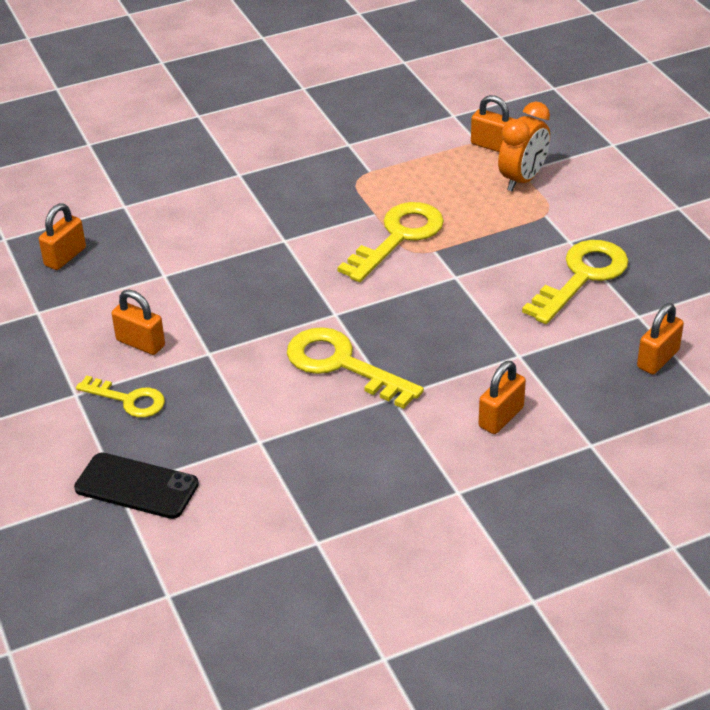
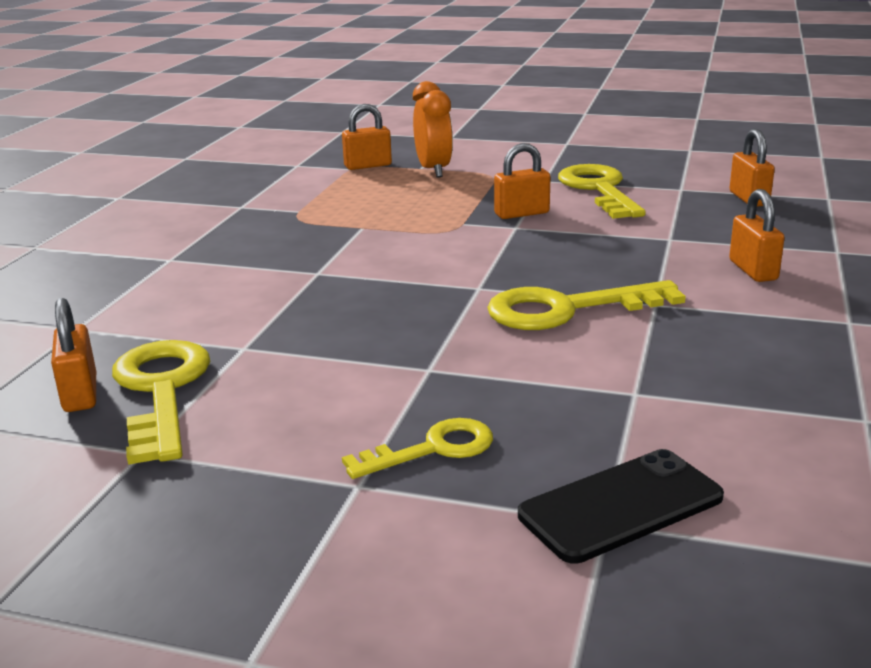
camera: 50 degrees left, 15 degrees down
(140, 343) = (338, 403): orange padlock -> orange padlock (521, 213)
(398, 237) = (416, 229): yellow key -> yellow key (161, 391)

